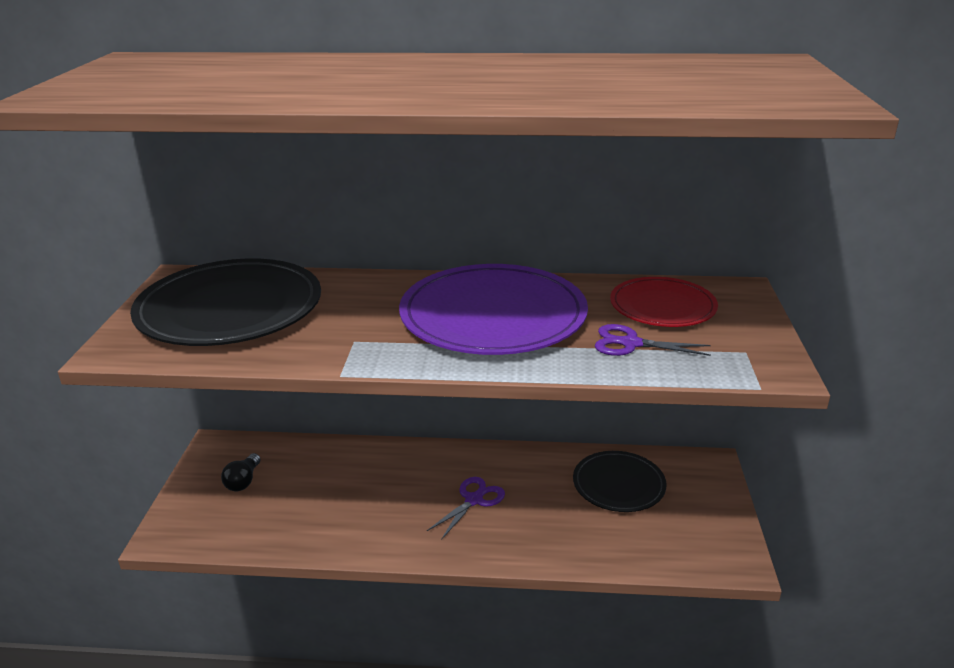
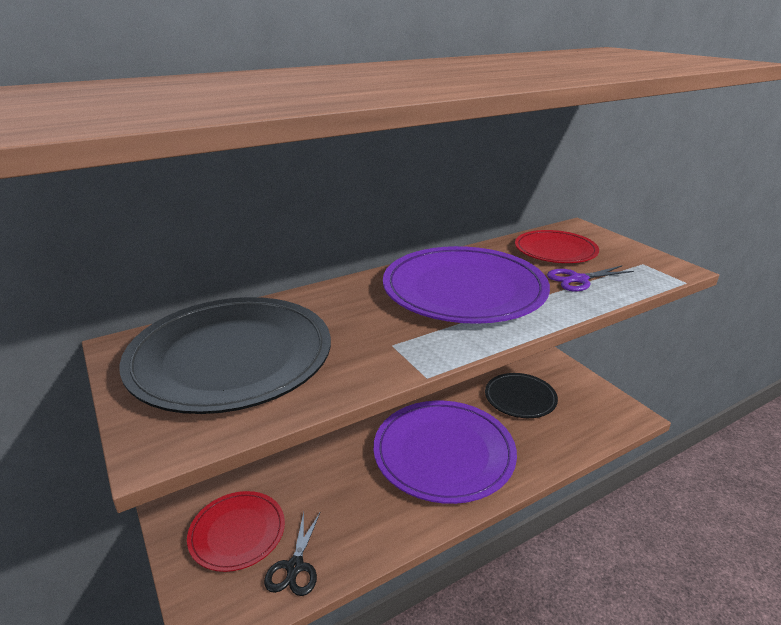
camera: 35 degrees left, 0 degrees up
(243, 481) = (237, 532): black light bulb -> red plate
(257, 527) = (295, 567): none -> black scissors
(474, 500) = (444, 453): purple scissors -> purple plate

